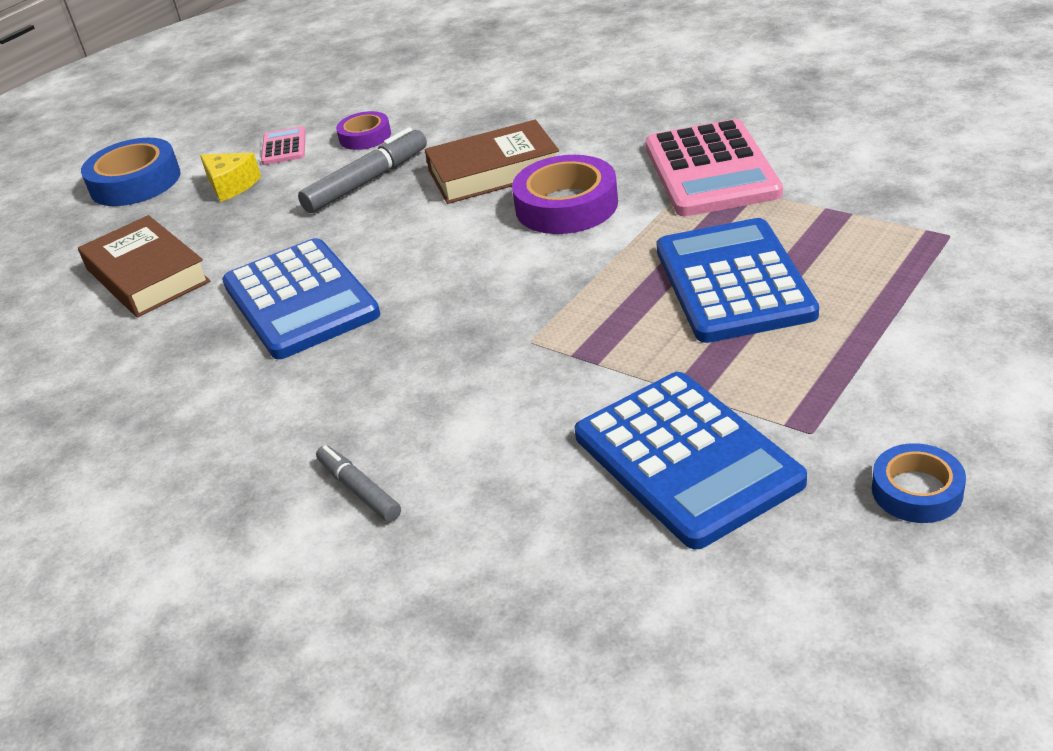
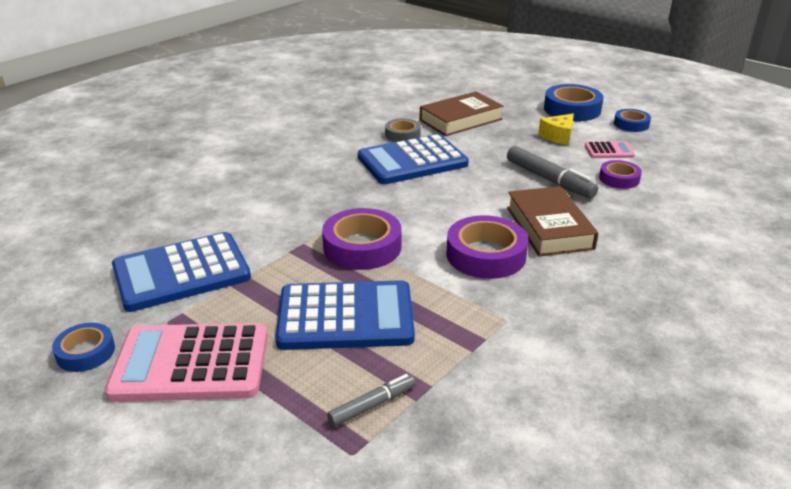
camera: 90 degrees right, 5 degrees down
(195, 326) = (402, 135): none -> grey tape
(201, 136) = (631, 124): none -> blue tape
(359, 490) = (236, 179): grey marker -> grey marker (372, 405)
(569, 300) = (362, 247): none -> purple tape
(711, 170) = (519, 331): pink calculator -> pink calculator (191, 364)

